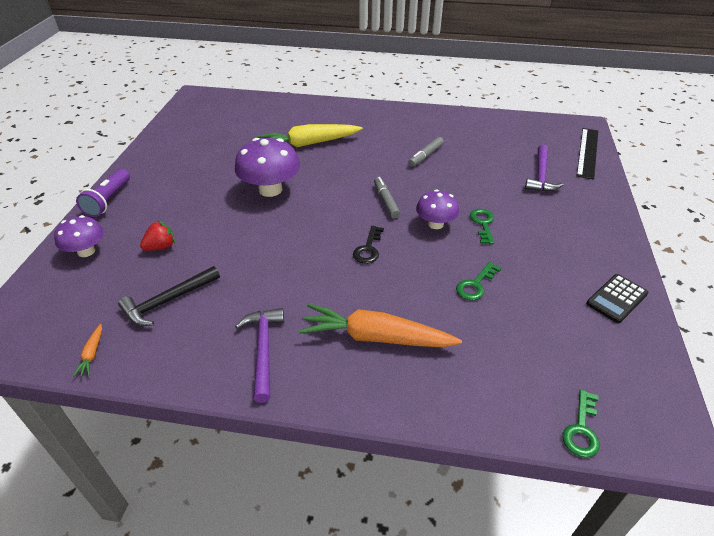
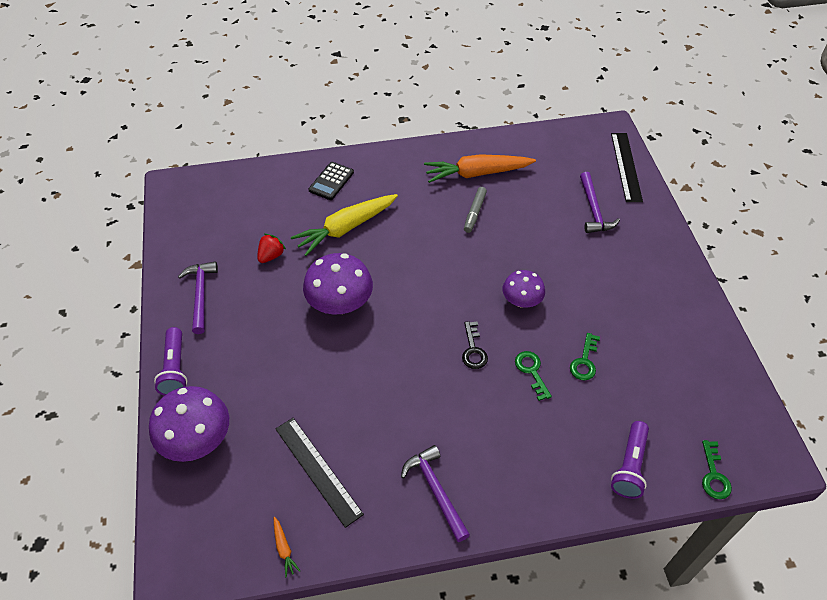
camera: 20 degrees left, 10 degrees up
(86, 251) = (197, 440): purple mushroom -> purple mushroom, size x1.61
(161, 247) = (271, 410): red strawberry -> red strawberry (271, 256)
(165, 159) = (200, 294): none -> purple hammer
(167, 301) = (318, 470): black hammer -> black ruler
(376, 337) = (525, 445): orange carrot -> orange carrot (477, 173)
(386, 201) = (462, 286): grey marker -> none
(482, 390) = (630, 466): none -> purple flashlight
(483, 224) = (564, 288): green key -> green key (531, 371)
(616, 298) = (702, 339): black calculator -> black calculator (331, 181)

